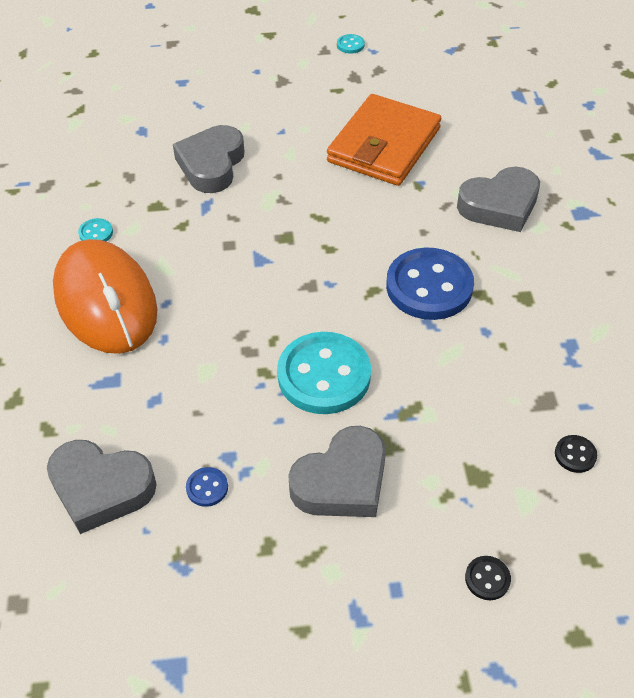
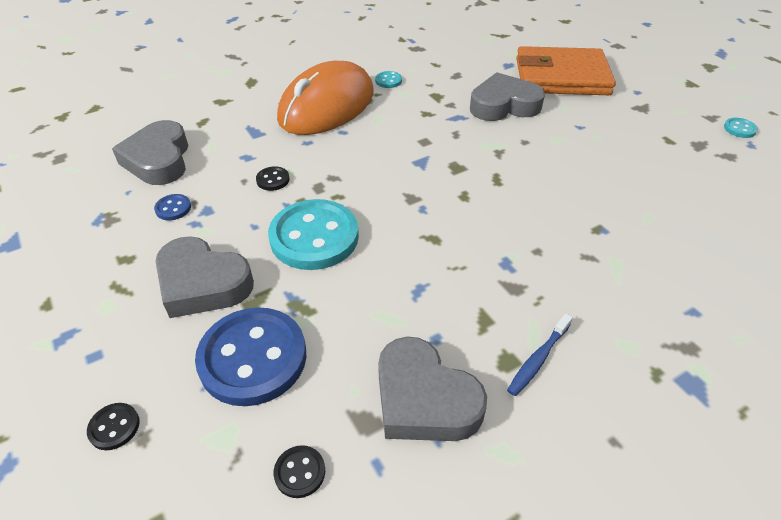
camera: 65 degrees right, 5 degrees down
(213, 386) = (273, 180): none -> black button
(384, 145) = (628, 189): orange wallet -> orange wallet (561, 77)
(429, 286) = (466, 276): blue button -> blue button (253, 358)
(499, 205) = (629, 300): grey heart -> grey heart (424, 399)
(531, 280) = (538, 359): none -> blue toothbrush

